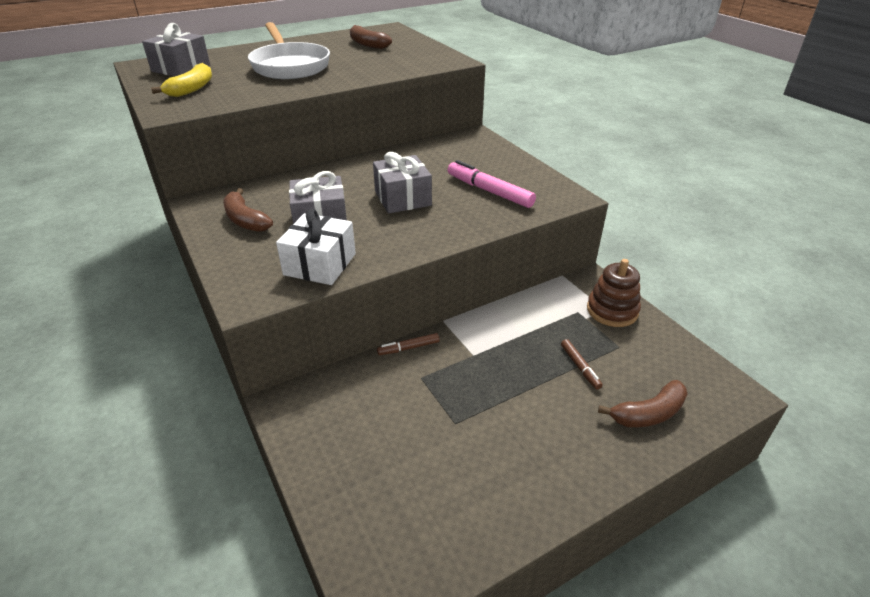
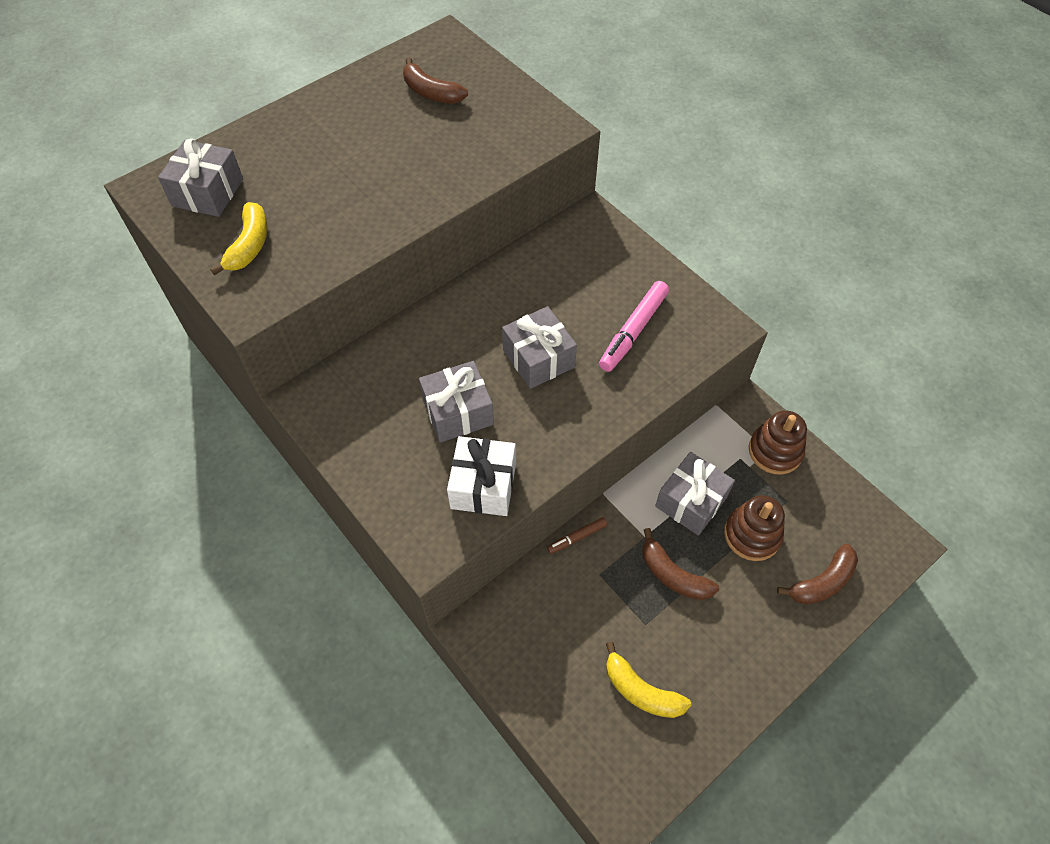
camera: 10 degrees left, 20 degrees up
(245, 220) = (372, 424): brown banana -> brown banana (673, 575)
(289, 66) = (350, 168): white pan -> none
(434, 480) = (641, 690): none -> yellow banana
(489, 191) = (633, 331): pink marker -> pink marker turned 90 degrees counterclockwise
(524, 336) = (691, 501): none -> grey gift
(580, 367) = (752, 535): brown marker -> brown stacking toy

